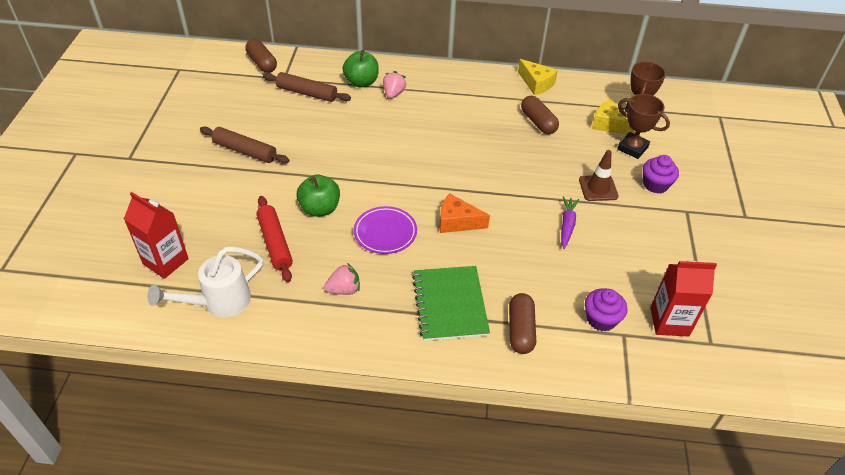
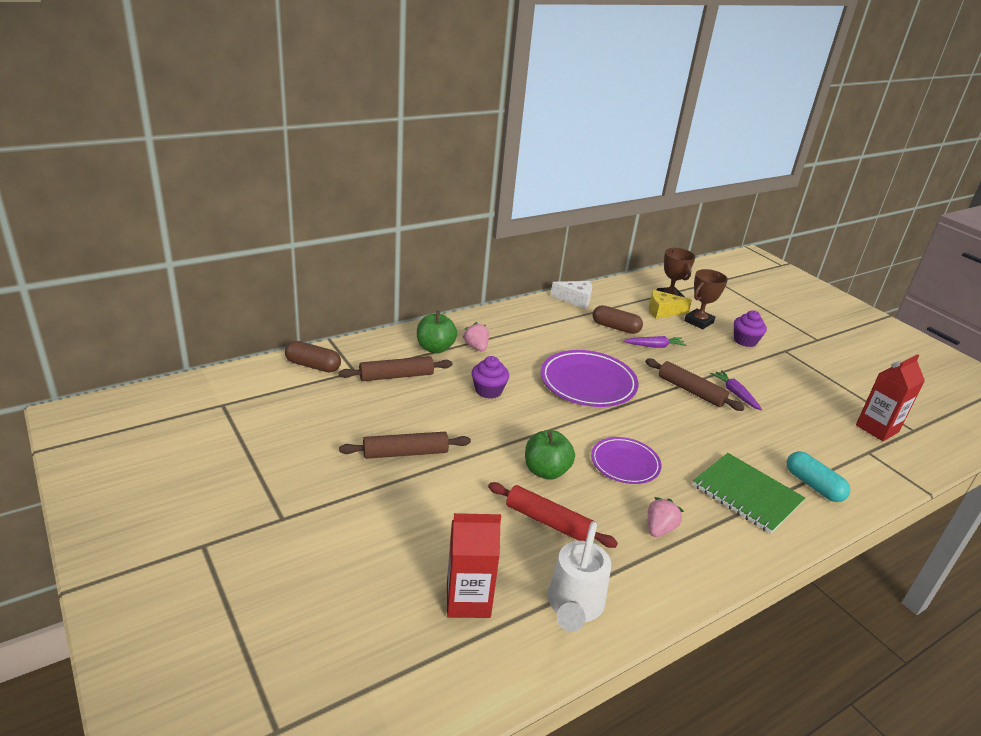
camera: 40 degrees left, 15 degrees down
(444, 158) = (588, 383): none -> purple plate
(457, 222) = (663, 427): orange cheese -> none
(520, 330) = (813, 485): brown capsule -> turquoise capsule
(527, 204) = (691, 391): none -> brown rolling pin
(536, 83) = (575, 300): yellow cheese -> white cheese
(552, 153) = (655, 346): none -> purple carrot
(598, 188) = (717, 358): brown traffic cone -> none
(601, 319) = (843, 449): purple cupcake -> purple cupcake (488, 391)
(632, 148) = (698, 322): brown trophy -> brown trophy turned 45 degrees counterclockwise

